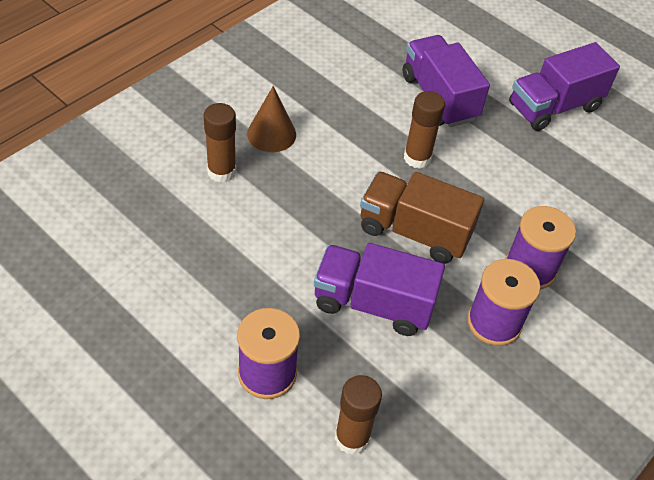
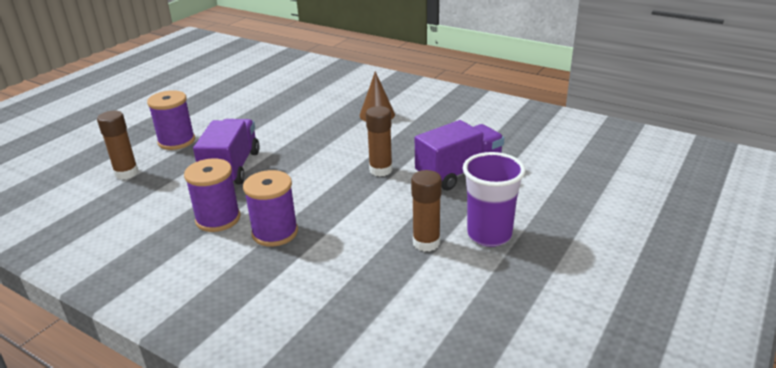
camera: 85 degrees right, 20 degrees down
(221, 171) = (334, 105): brown glue stick -> brown glue stick (426, 243)
(414, 232) = (301, 177): brown truck -> none
(554, 107) = (489, 235): purple truck -> purple cup

